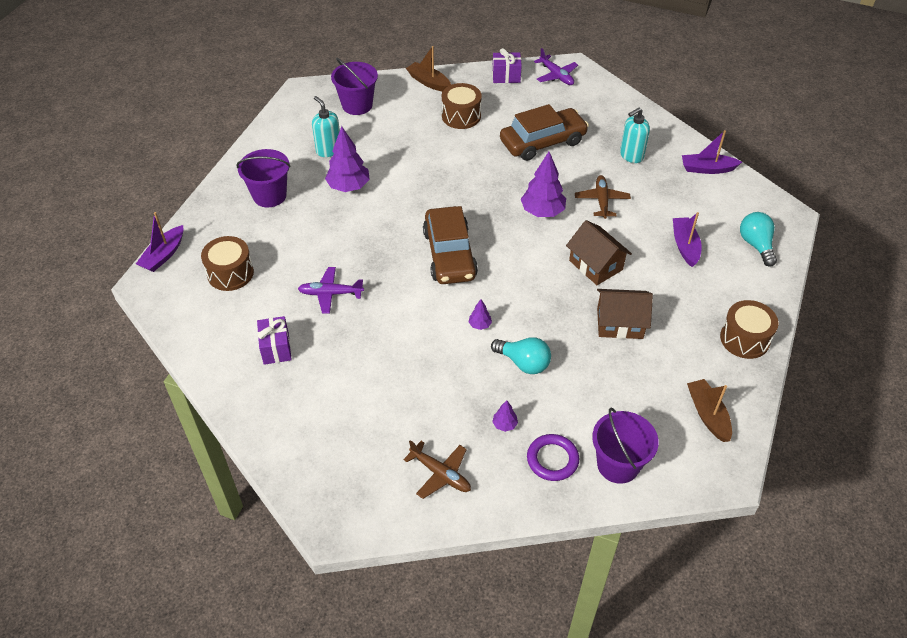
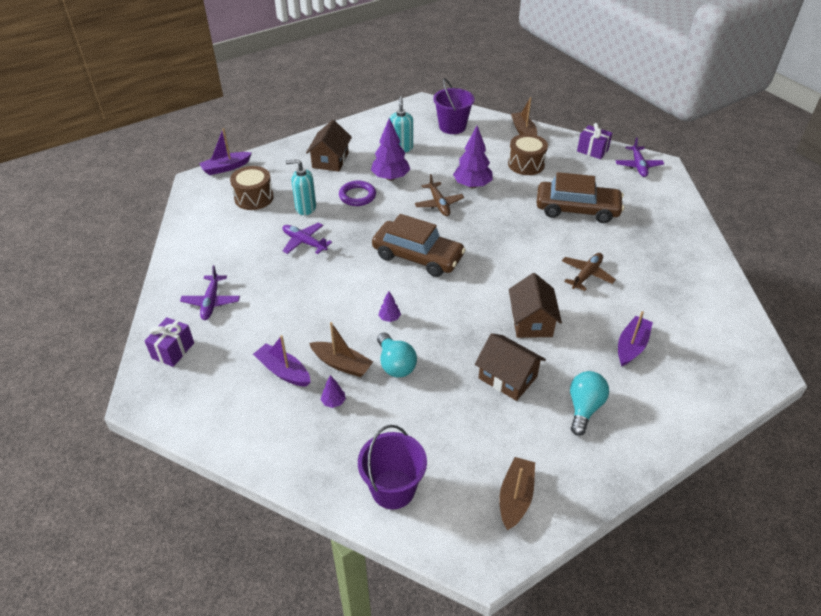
camera: 35 degrees right, 5 degrees down
(269, 195) = (330, 160): purple bucket -> brown house
(276, 348) = (231, 260): purple gift -> purple gift (173, 350)
(300, 400) = (211, 302): none -> purple plane
(440, 474) = (250, 409): brown plane -> brown plane (439, 204)
(449, 254) = (417, 256): brown car -> brown car turned 90 degrees counterclockwise
(479, 388) = (342, 364): none -> brown boat
(542, 212) = (525, 260): purple tree -> purple tree (472, 185)
(552, 459) = (343, 451): purple ring -> purple ring (357, 196)
(631, 155) = (649, 252): turquoise soap dispenser -> turquoise soap dispenser (305, 208)
(707, 169) = (716, 294): purple boat -> purple boat (283, 371)
(744, 339) = (616, 453): brown drum -> none
(756, 245) = (707, 379): turquoise light bulb -> turquoise light bulb (584, 408)

